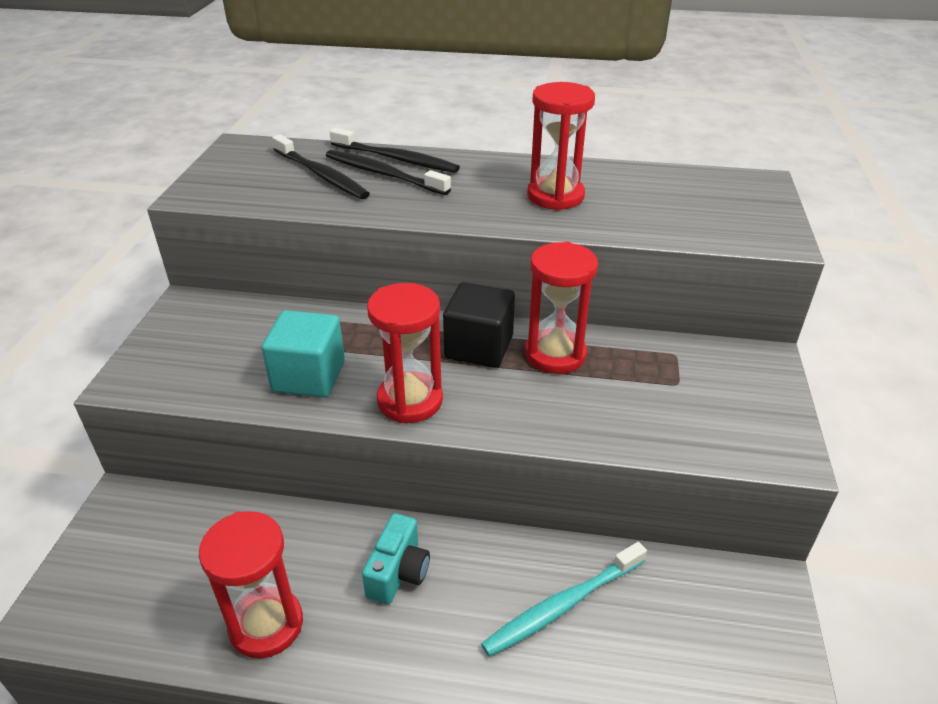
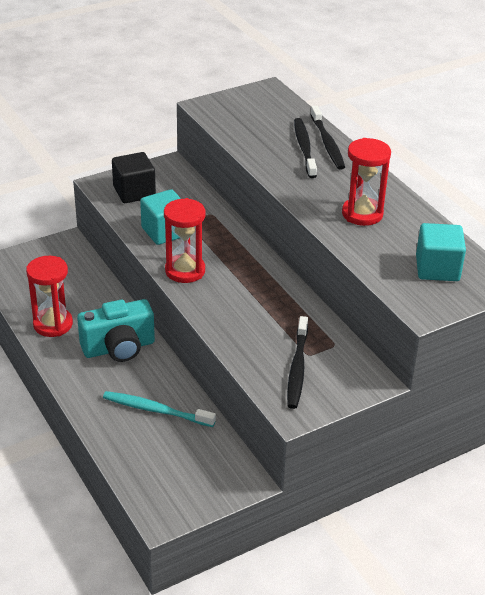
camera: 50 degrees right, 0 degrees up
(322, 175) = (275, 130): black toothbrush -> black toothbrush (297, 368)
(398, 572) = (119, 348): turquoise camera -> turquoise camera, size x1.61
(479, 347) = (252, 272): black cube -> black cube (134, 192)
(555, 354) = (279, 301): red hourglass -> none
(705, 199) = (437, 268): none -> turquoise cube

